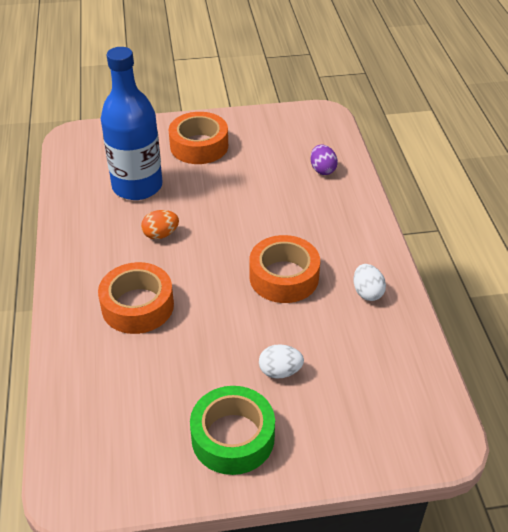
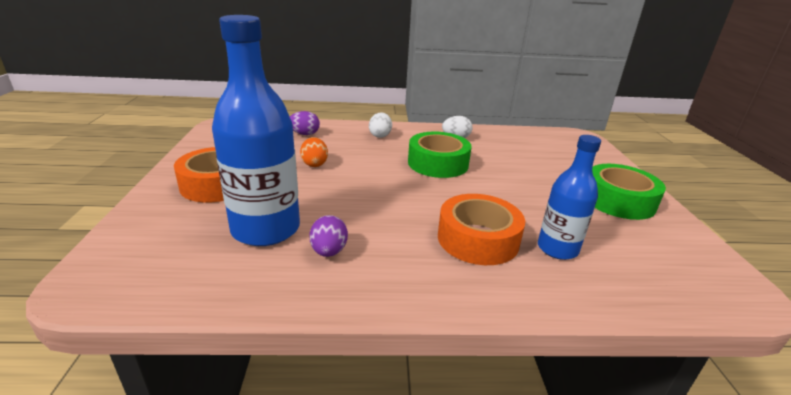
camera: 85 degrees left, 15 degrees down
(112, 222) = (329, 251): none -> purple egg
(128, 361) = (557, 249): none -> blue bottle
(161, 234) = (364, 218): orange egg -> orange egg (314, 164)
(280, 371) = (543, 176): white egg -> white egg (380, 135)
(284, 277) = (438, 163): orange tape -> green tape

